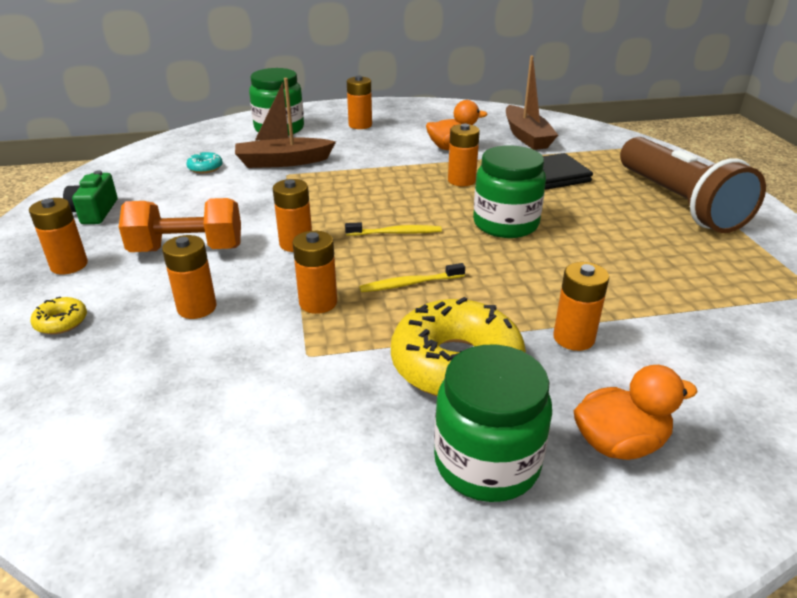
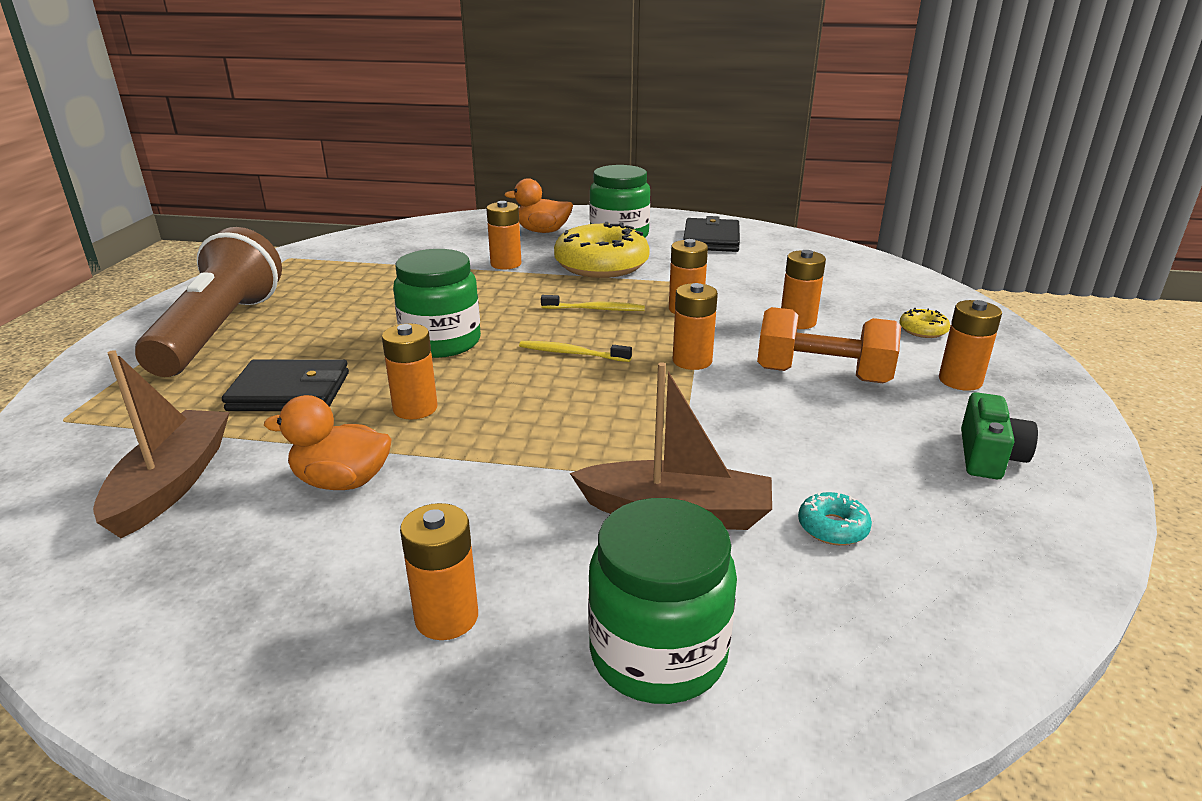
camera: 160 degrees left, 5 degrees down
(322, 492) = (711, 239): none -> black wallet

